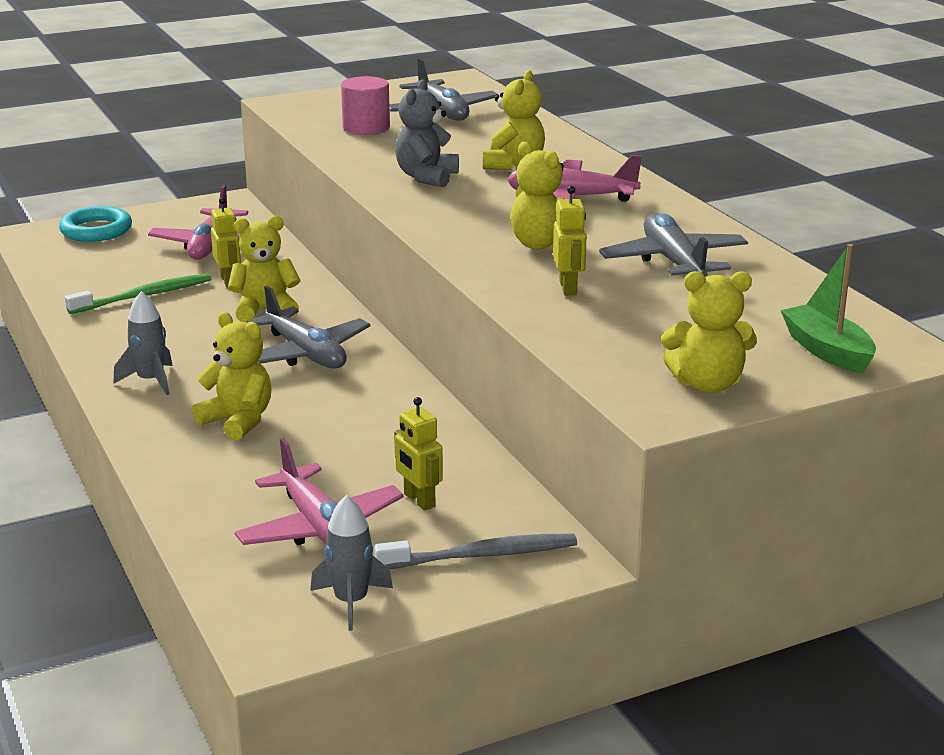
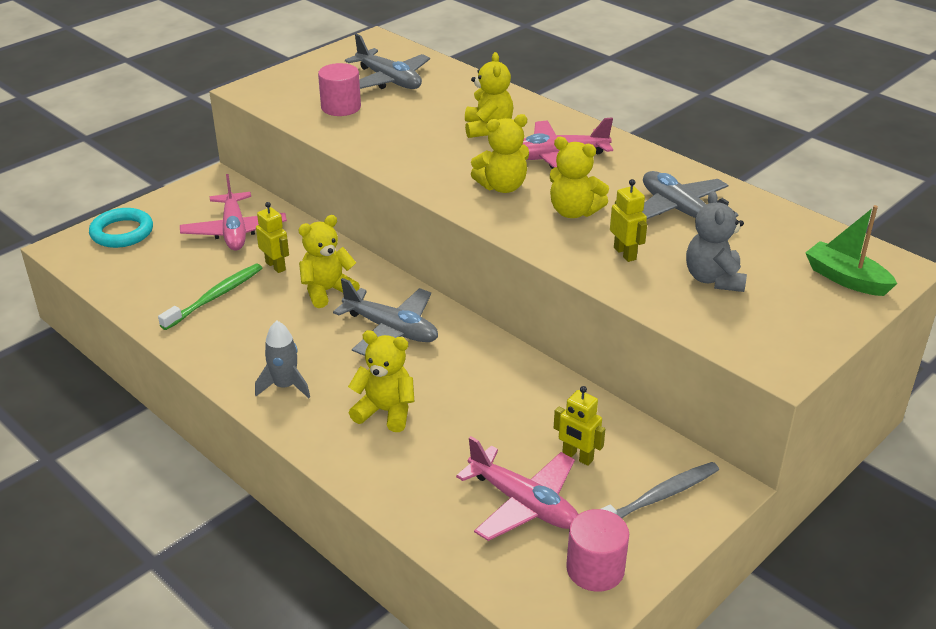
camera: 20 degrees left, 10 degrees up
(351, 602) = (595, 569): grey rocket -> pink cylinder
(426, 177) = (431, 155): grey teddy bear -> grey teddy bear (713, 279)
(707, 384) = (791, 330): yellow teddy bear -> yellow teddy bear (502, 187)

